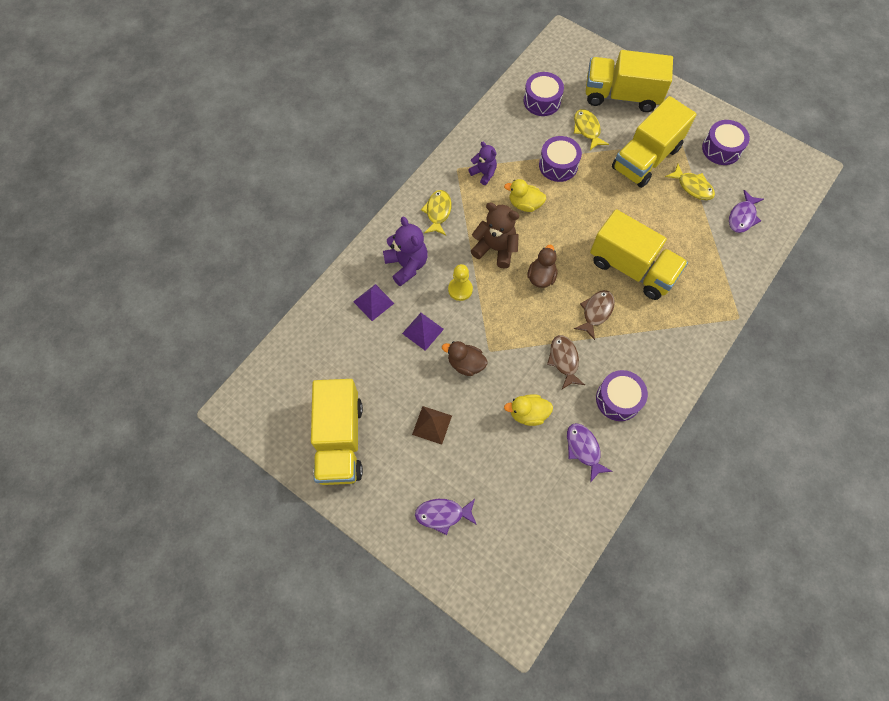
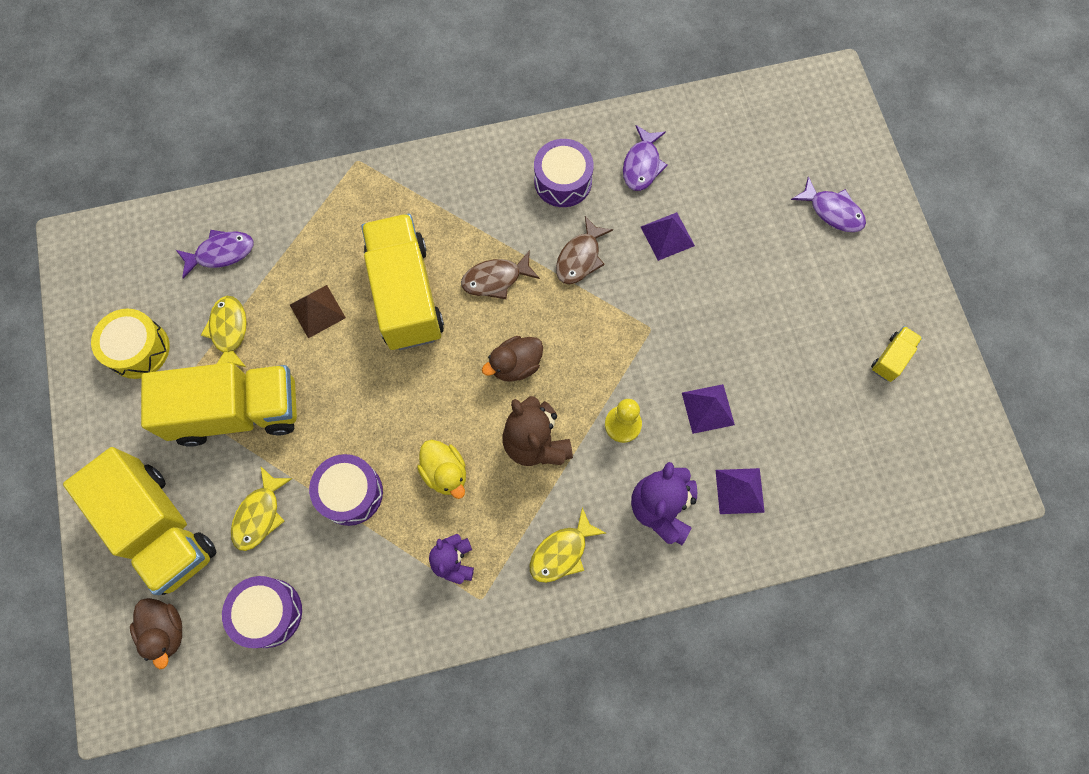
camera: 140 degrees left, 5 degrees up
(340, 440) = (891, 358): yellow truck -> yellow truck, size x0.42
(432, 425) = (778, 300): brown pyramid -> brown pyramid (317, 311)
(465, 364) = (689, 334): brown duck -> brown duck (166, 631)
(528, 413) = (667, 236): yellow duck -> purple pyramid
(721, 149) = (138, 349): purple drum -> yellow drum

